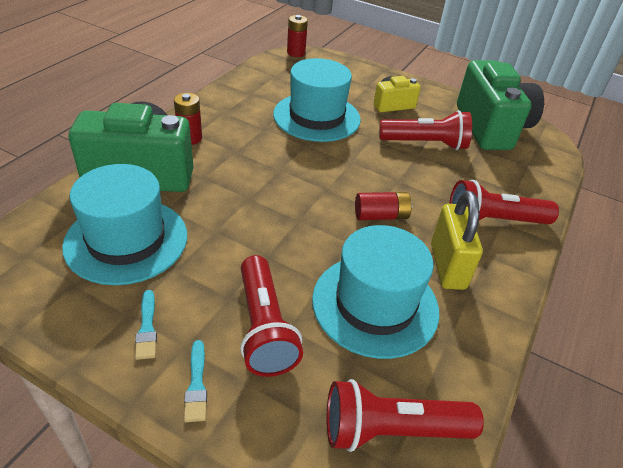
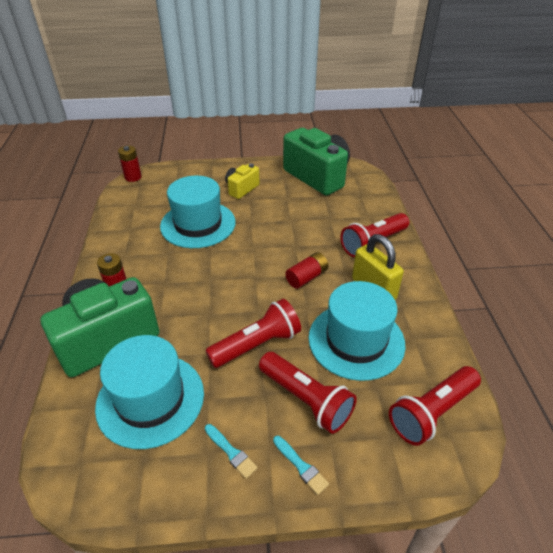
camera: 30 degrees left, 0 degrees up
(425, 144) = (288, 209): red flashlight -> red flashlight (257, 344)

